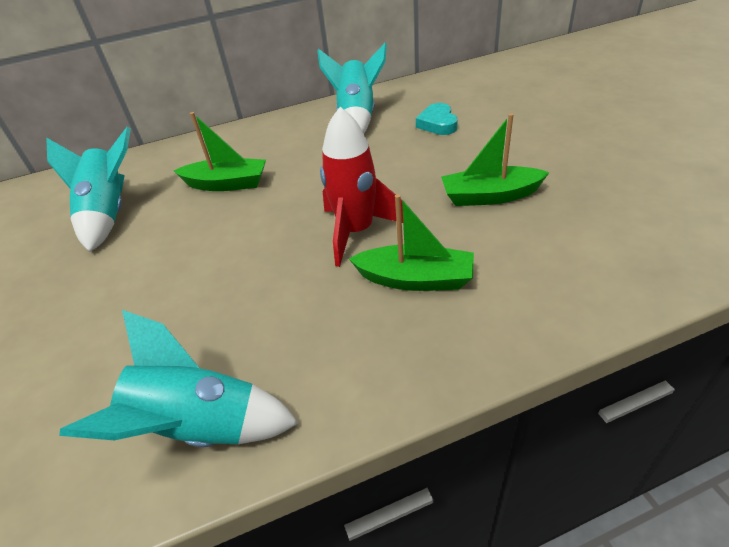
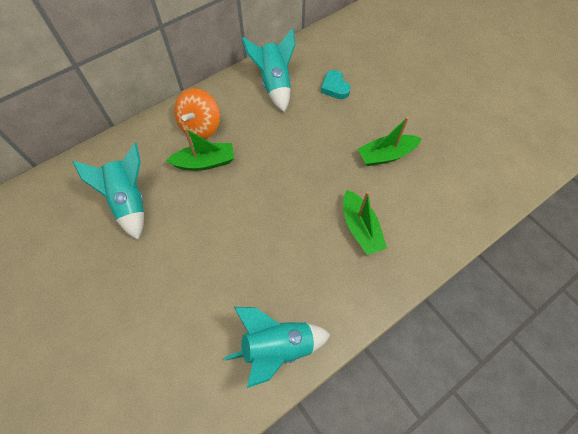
camera: 20 degrees left, 20 degrees up
(242, 150) = (201, 126): none -> orange spinning top
(356, 232) = (313, 196): red rocket -> none
(415, 279) = (360, 228): green boat -> green boat turned 75 degrees clockwise

